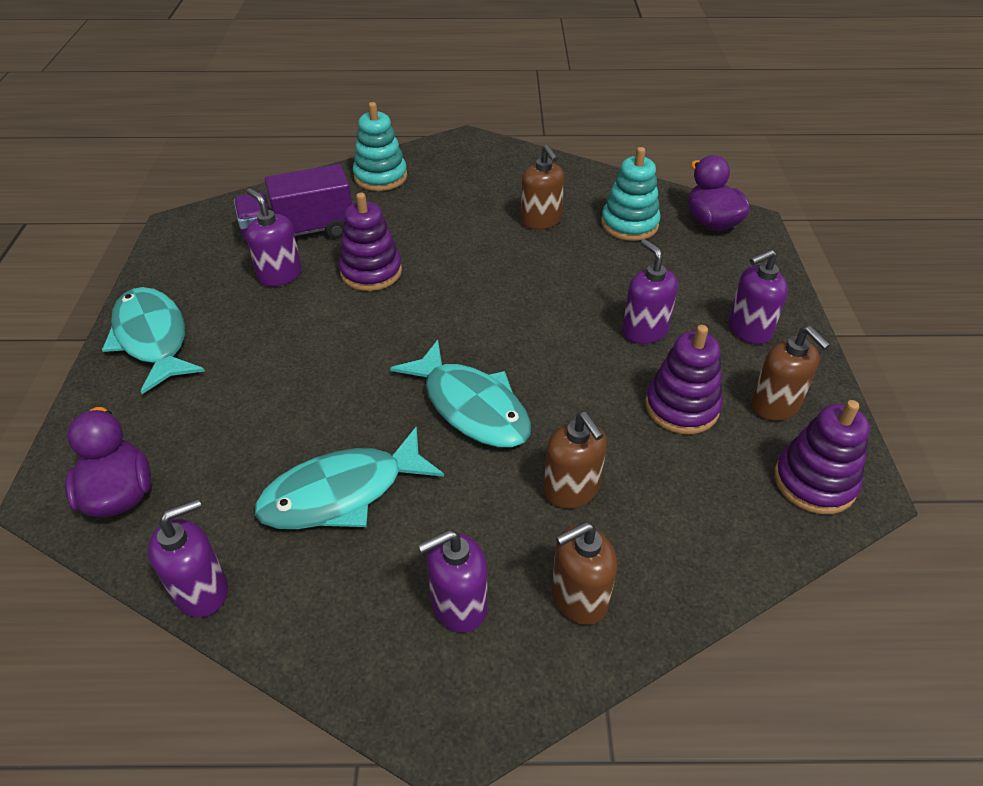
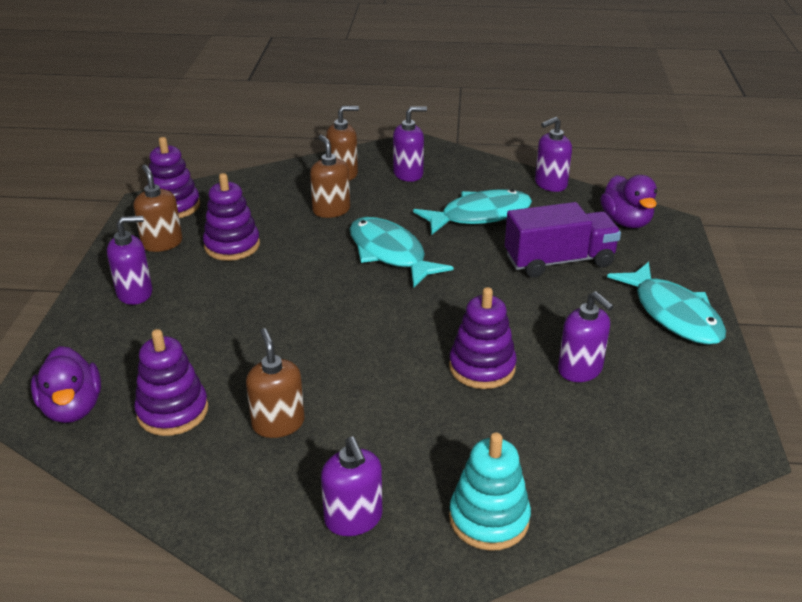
camera: 175 degrees left, 10 degrees down
(299, 233) = (577, 424): purple truck -> purple truck (559, 261)
(629, 224) = (173, 411): turquoise stacking toy -> purple stacking toy
(644, 331) = (227, 297): purple soap dispenser -> purple soap dispenser (353, 519)

